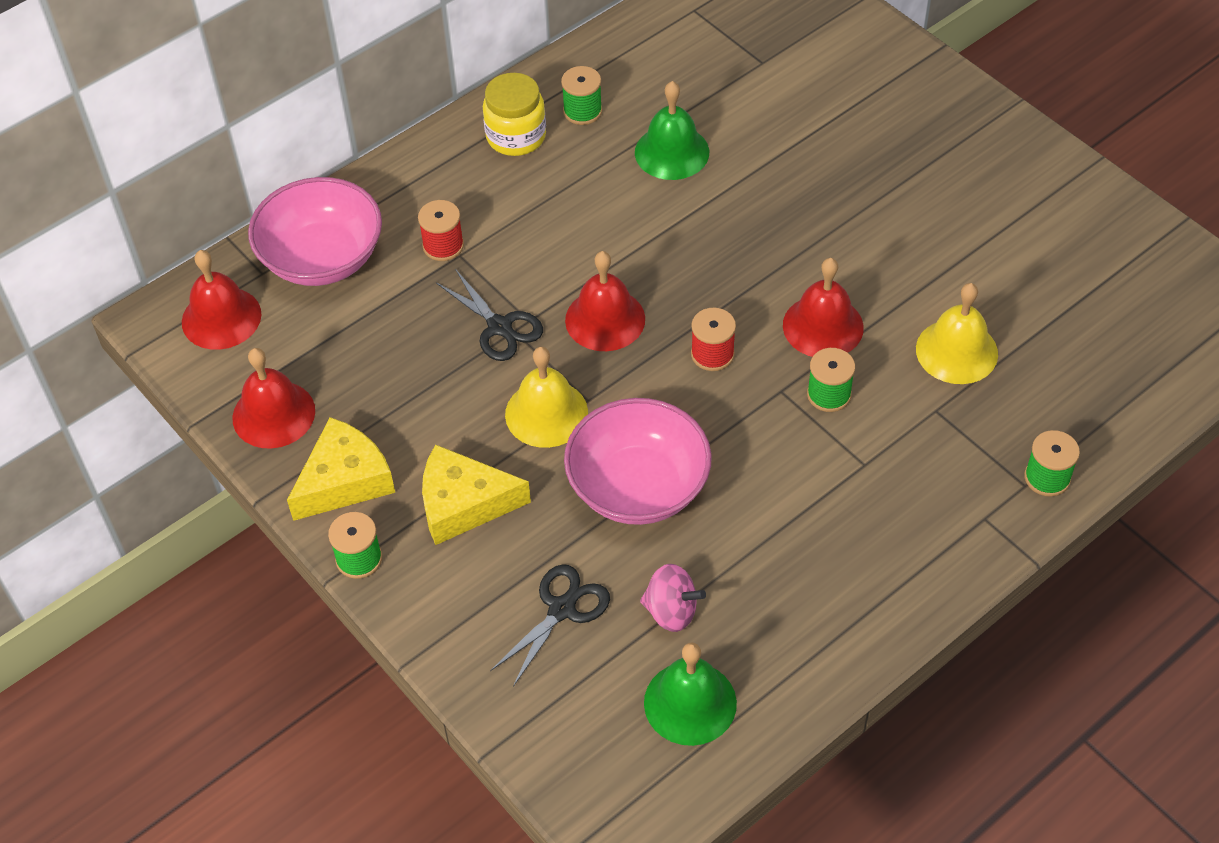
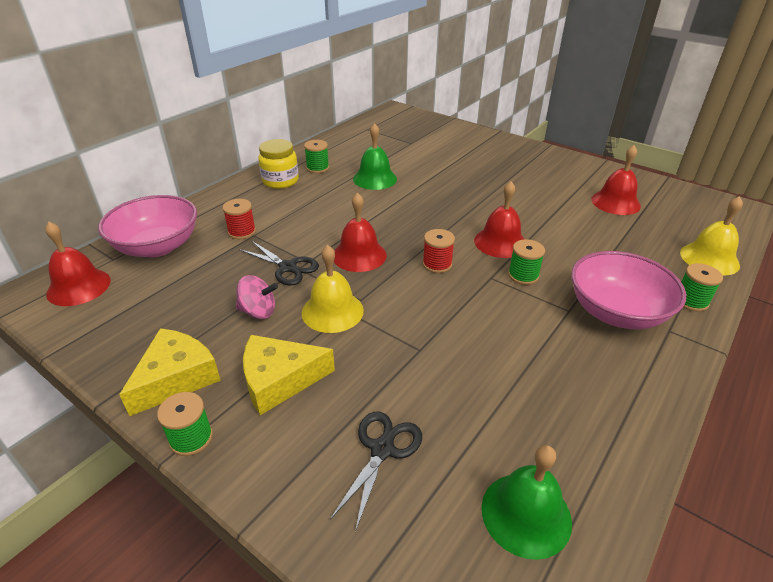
camera: 15 degrees left, 15 degrees down
(273, 414) = (116, 340): red bell -> red bell (615, 202)
(638, 487) = (415, 347): pink bowl -> pink bowl (616, 312)
(671, 611) = (476, 434): pink spinning top -> pink spinning top (258, 311)
(956, 351) = (588, 244): yellow bell -> yellow bell (709, 258)

